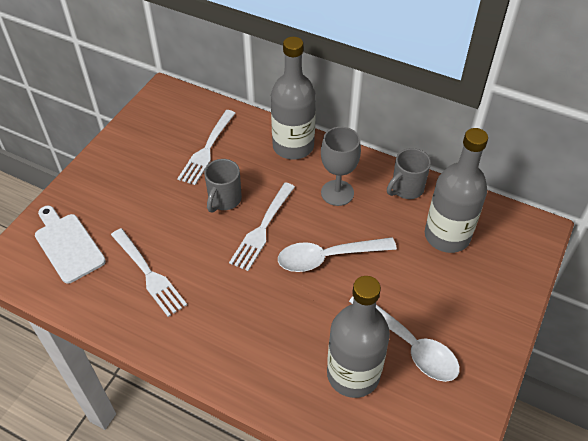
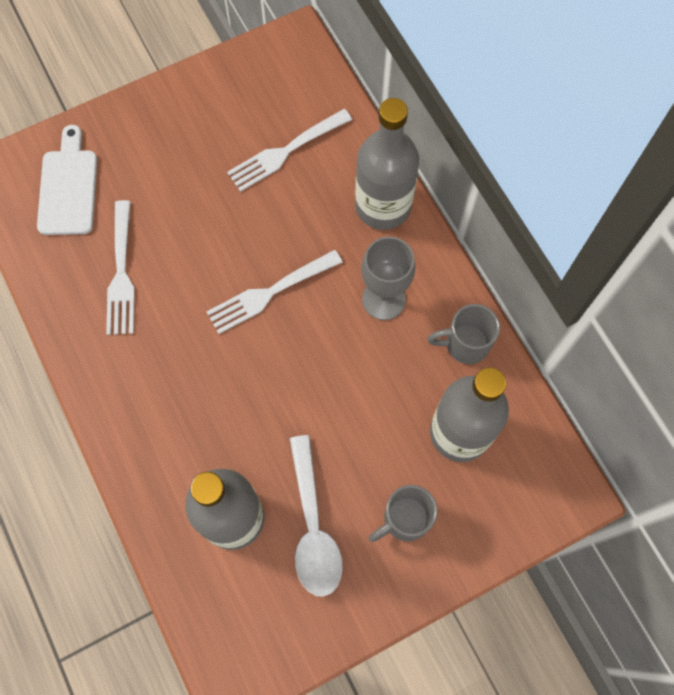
camera: 35 degrees right, 20 degrees up
(224, 200) = (257, 231): grey mug -> grey mug (405, 519)
(328, 257) = (310, 372): white spoon -> none

